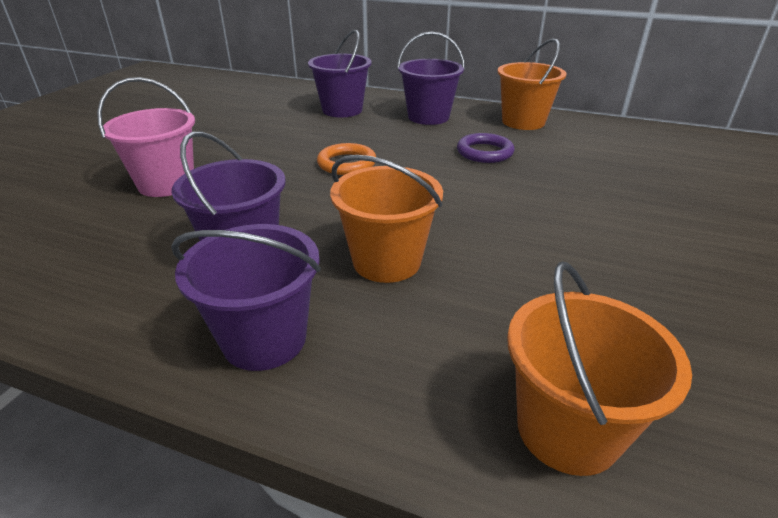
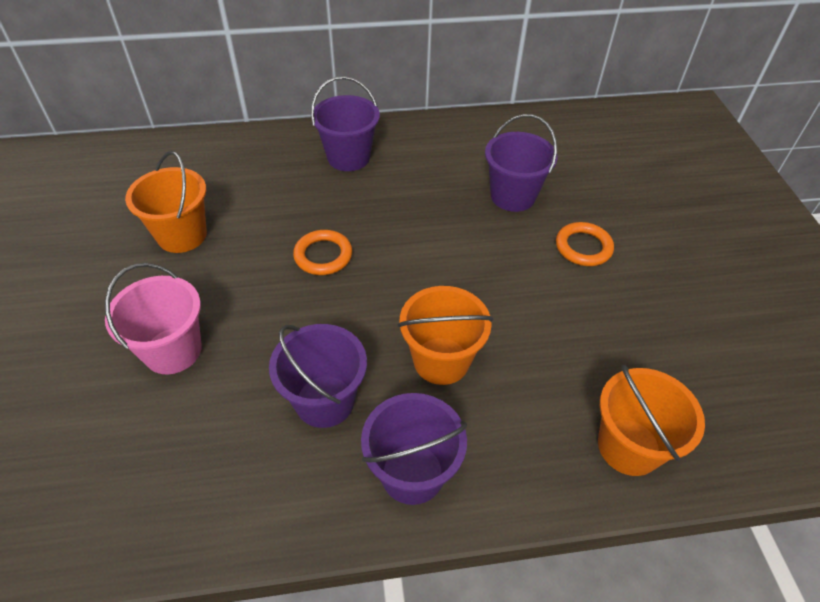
camera: 30 degrees left, 15 degrees up
(342, 110) = (255, 173): purple bucket -> purple bucket (512, 196)
(484, 152) = (431, 196): purple ring -> none
(523, 122) = (437, 138): orange bucket -> orange bucket (182, 235)
(633, 224) = (583, 247): none -> orange ring

